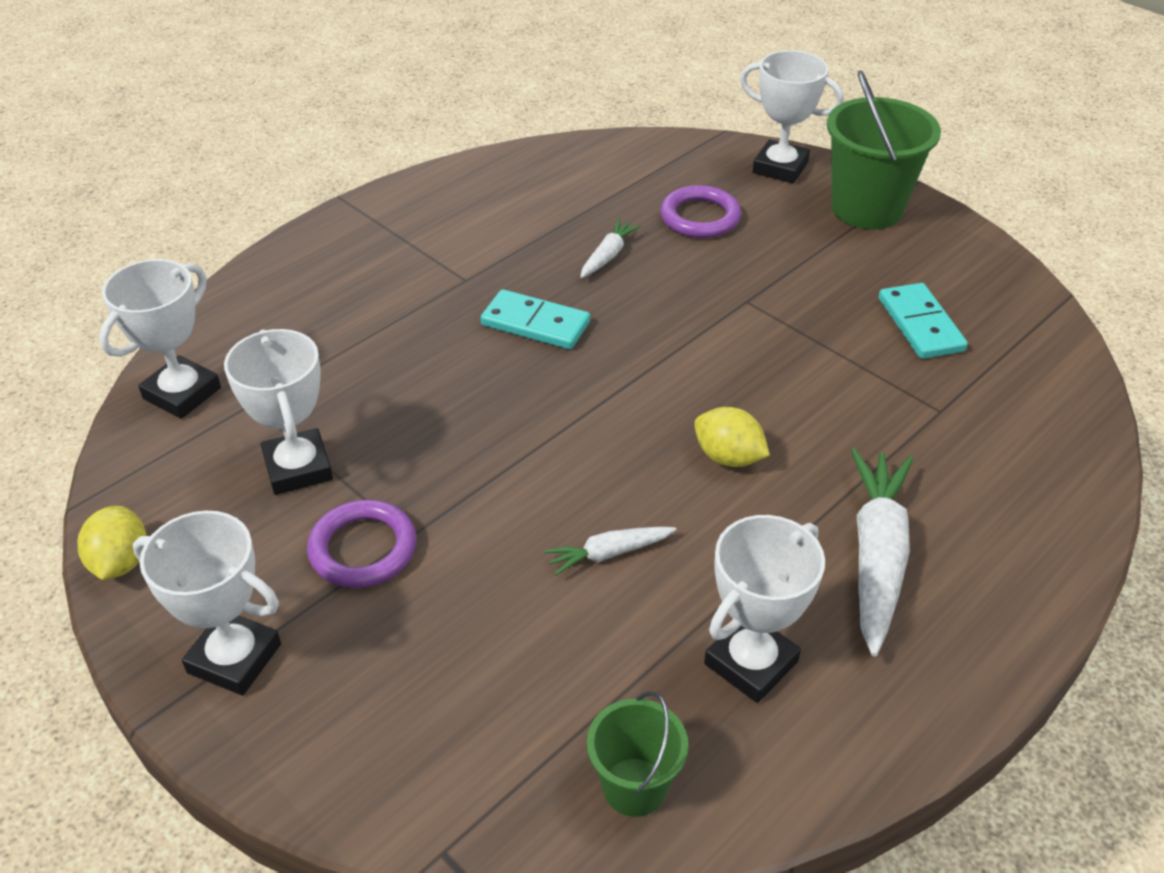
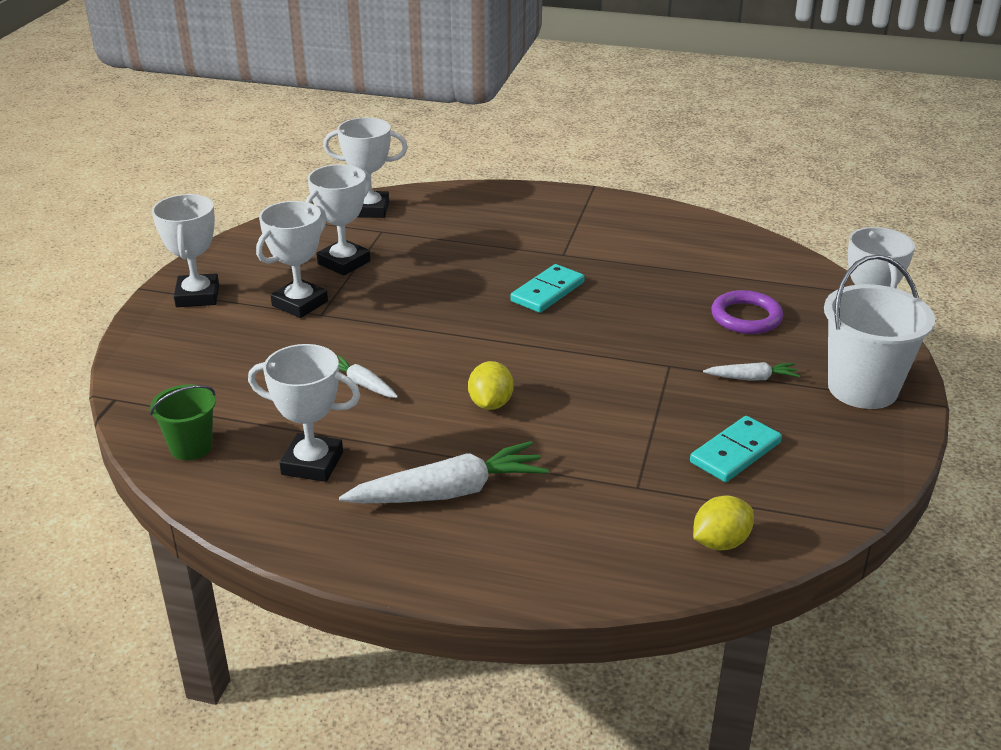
camera: 60 degrees right, 10 degrees down
(121, 562) = (237, 242): yellow lemon -> yellow lemon (720, 542)
(363, 549) = (300, 303): purple ring -> white trophy
(535, 323) = (547, 292): turquoise domino -> turquoise domino turned 45 degrees clockwise
(608, 256) = (652, 295): white carrot -> white carrot (752, 378)
(866, 209) = (862, 388): green bucket -> white bucket

